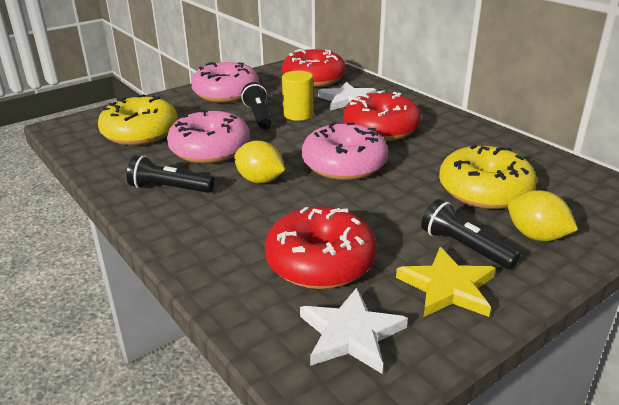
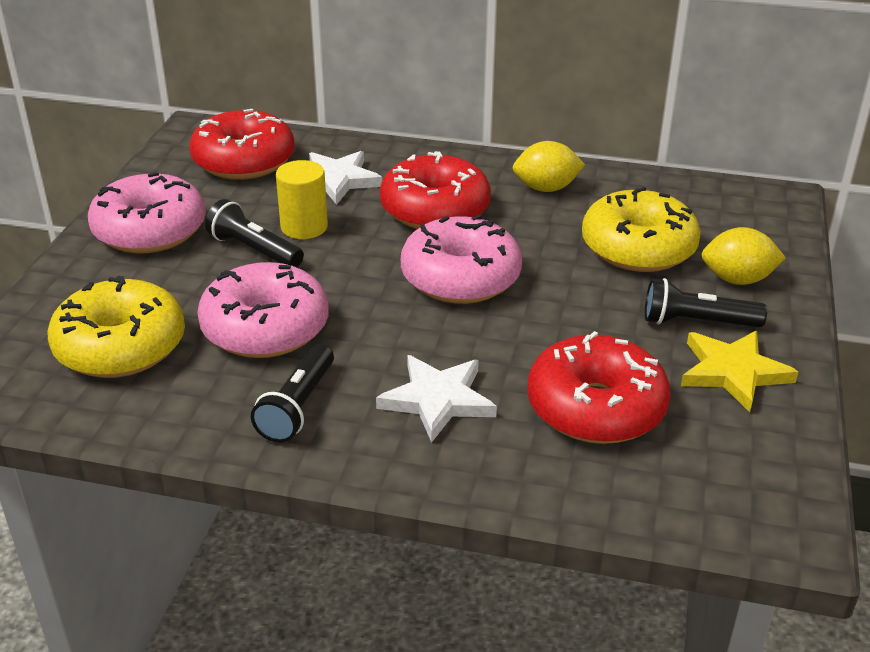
camera: 40 degrees left, 5 degrees up
(169, 188) = (298, 406): black flashlight -> black flashlight turned 45 degrees counterclockwise
(260, 180) = (393, 342): yellow lemon -> yellow lemon (546, 188)
(351, 334) = (717, 463): white star -> white star (438, 400)

